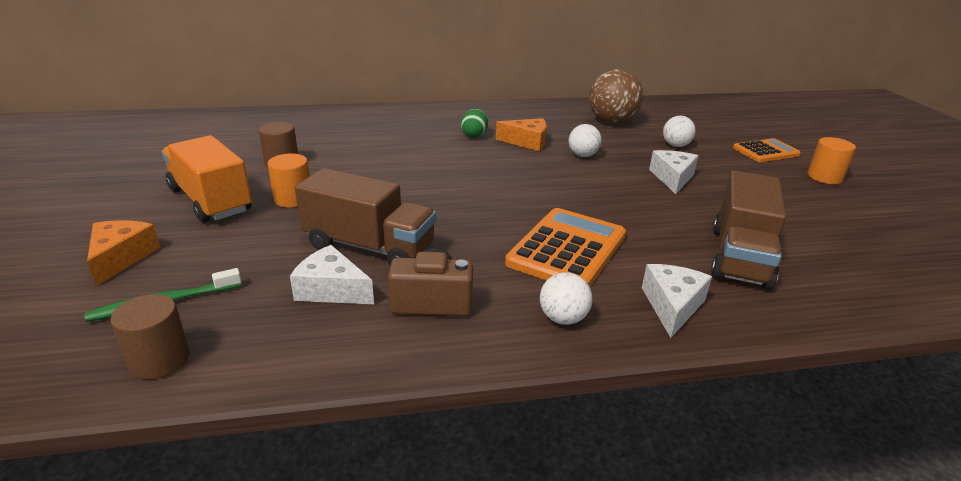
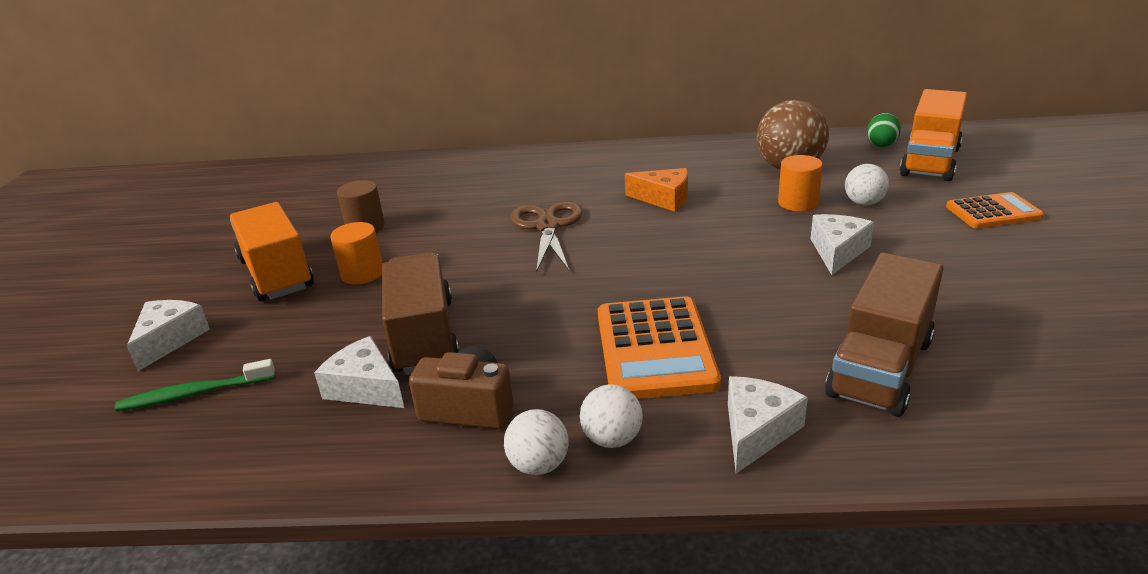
camera: 15 degrees right, 0 degrees up
(121, 257) = (169, 340): orange cheese -> white cheese
(160, 360) = (172, 458): brown cylinder -> none
(369, 247) = (424, 337): brown truck -> brown truck turned 135 degrees counterclockwise
(442, 162) = (547, 226): none -> brown scissors
(474, 135) = (600, 189): green egg -> green egg (881, 144)
(567, 249) = (654, 349): orange calculator -> orange calculator turned 135 degrees clockwise
(582, 155) = (729, 218): white ball -> white ball (539, 465)
(708, 119) = (930, 162): none -> orange truck
(824, 177) = (1065, 252): orange cylinder -> orange cylinder (798, 203)

